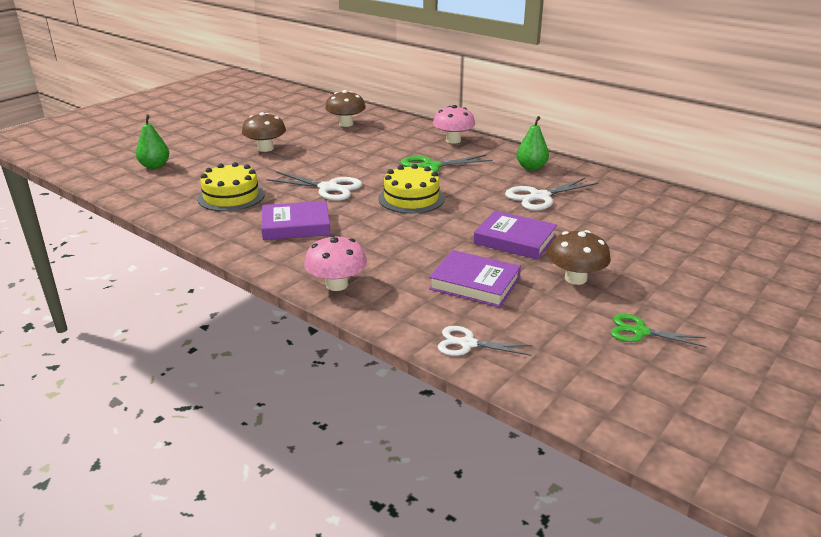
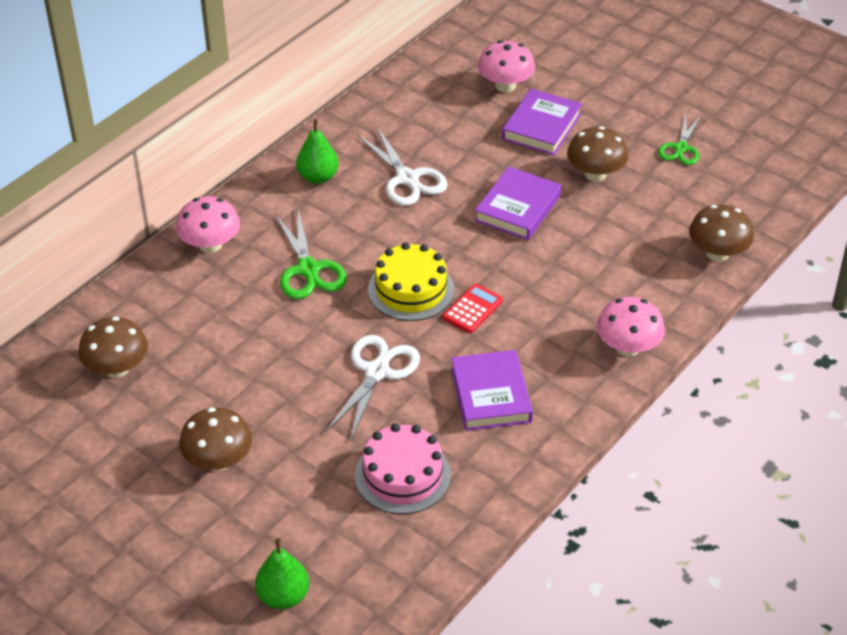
camera: 90 degrees left, 15 degrees up
(231, 196) = (402, 475): yellow cake -> pink cake
(389, 220) = (472, 309): none -> red calculator
(468, 344) = (717, 253): white scissors -> brown mushroom
(474, 283) = (613, 243): purple book -> purple book (541, 127)
(690, 237) = (505, 85): none -> pink mushroom

